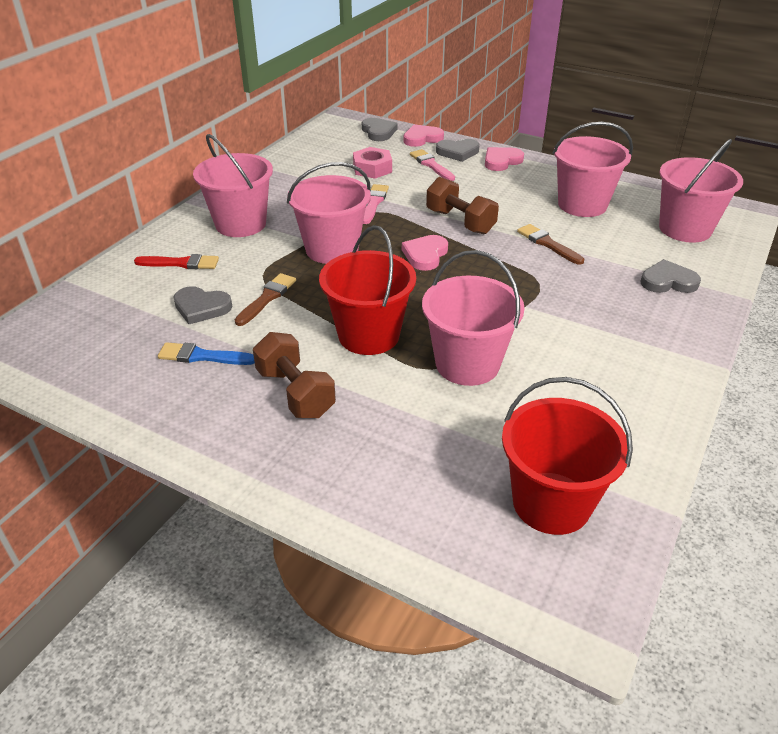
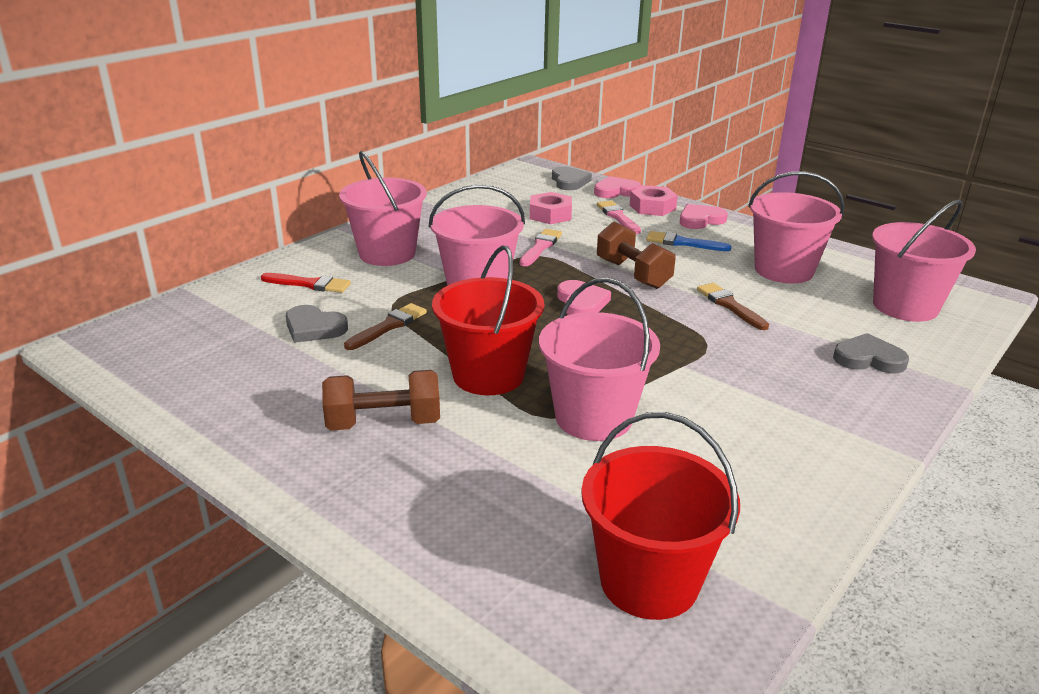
camera: 10 degrees right, 10 degrees down
(202, 356) = (296, 375): blue brush -> blue brush (683, 243)
(295, 393) = (384, 423): brown dumbbell -> brown dumbbell turned 75 degrees counterclockwise
(425, 255) = (581, 302): pink heart -> pink heart turned 135 degrees clockwise
(458, 152) = (652, 207): grey heart -> pink nut

